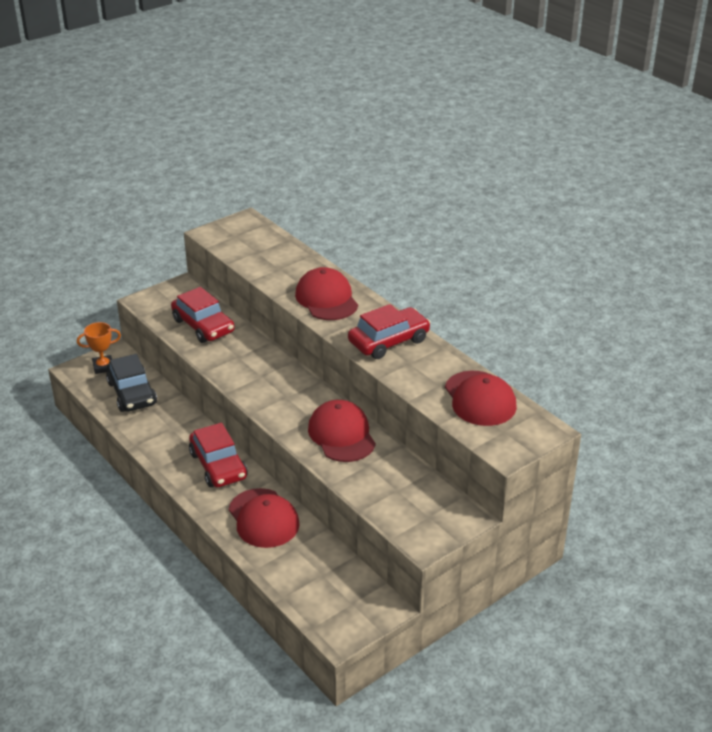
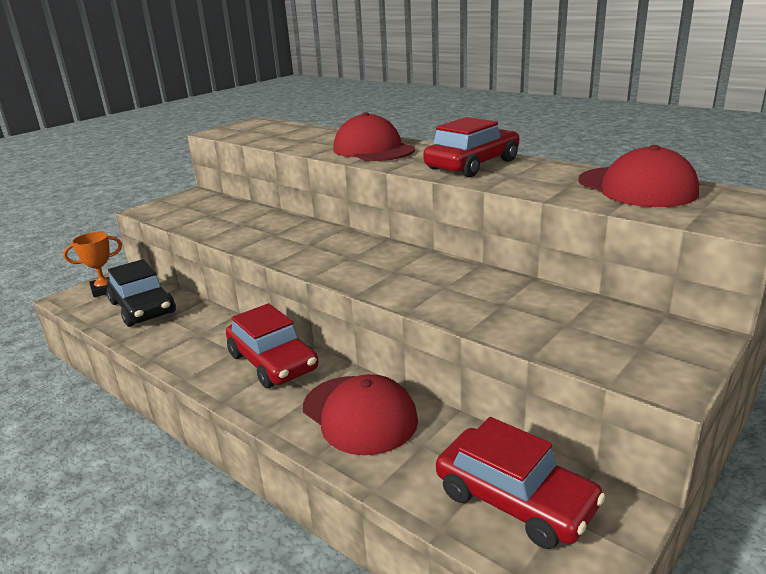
camera: 10 degrees left, 10 degrees down
(203, 326) = (224, 217): red car -> red car (515, 500)
(341, 435) = (445, 280): red cap -> none

